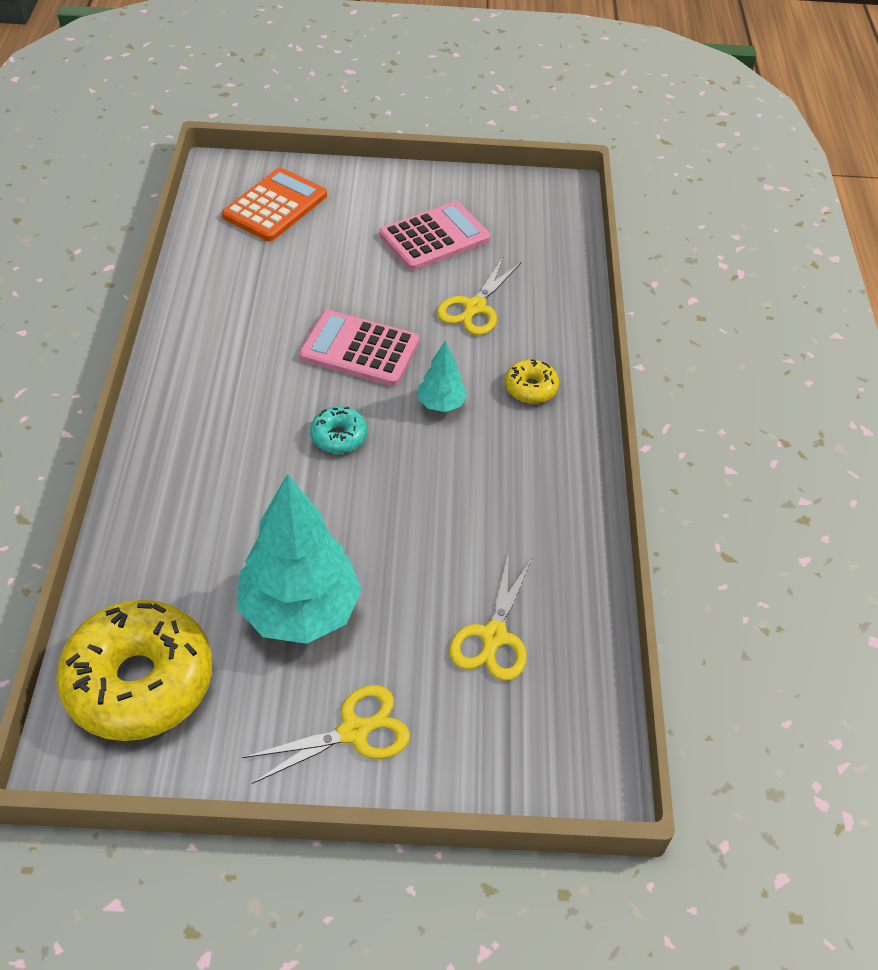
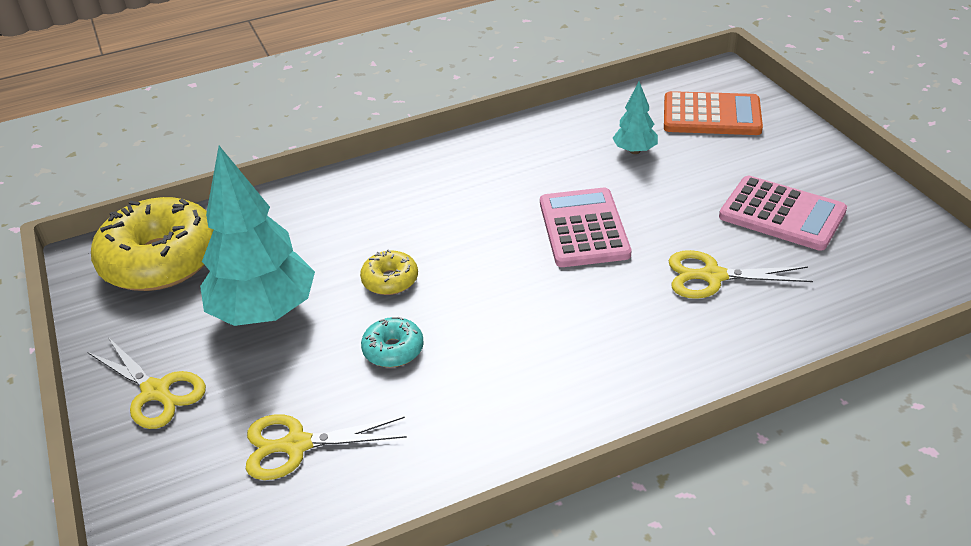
camera: 70 degrees right, 10 degrees down
(339, 436) = (469, 258): turquoise donut -> turquoise donut (393, 350)
(441, 404) = (560, 303): turquoise tree -> turquoise tree (634, 151)
(530, 388) = (637, 356): yellow donut -> yellow donut (390, 280)

